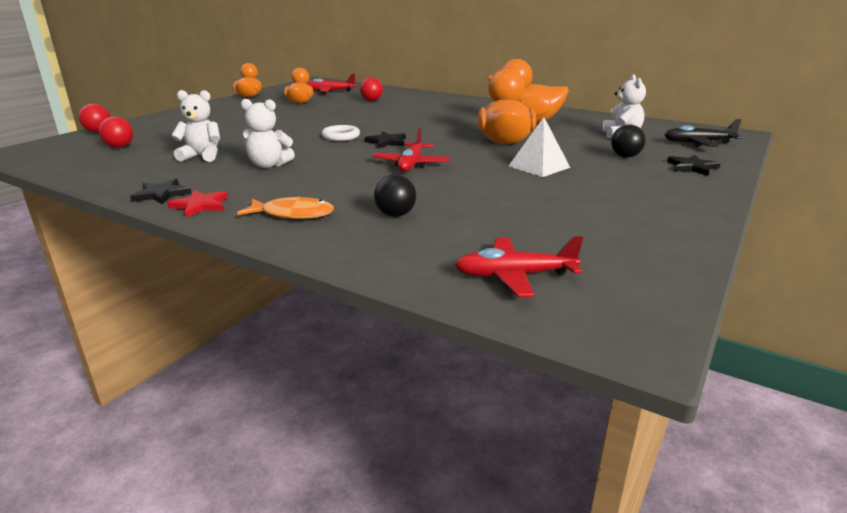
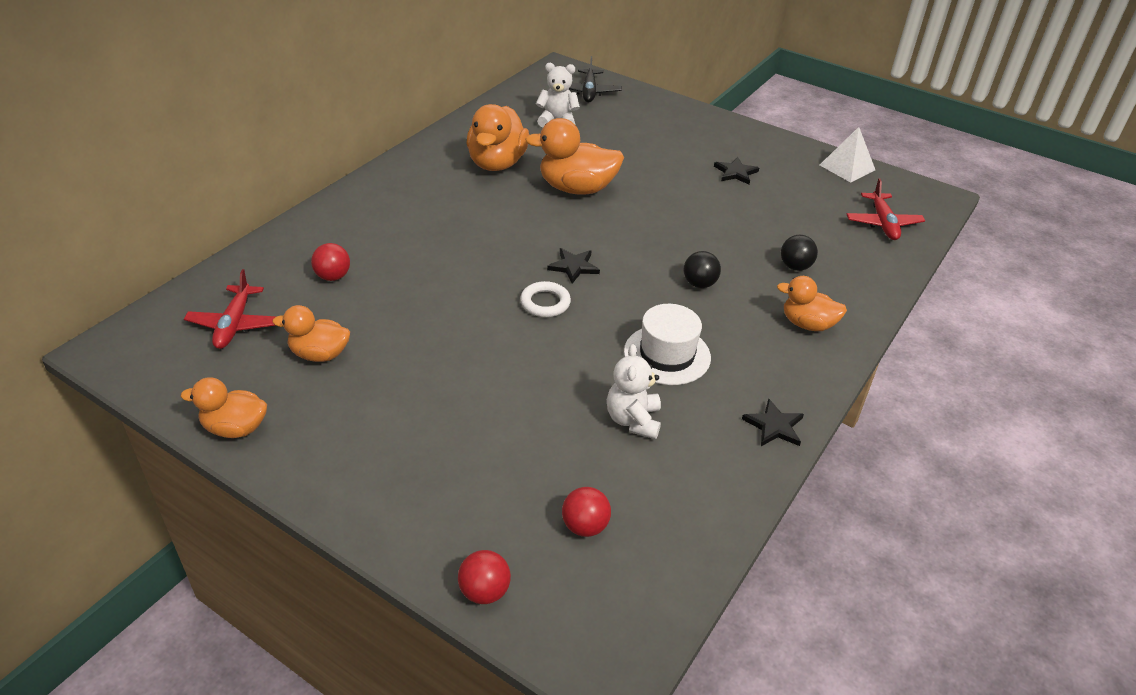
camera: 90 degrees left, 15 degrees up
(200, 205) = (799, 388): red star -> none
(269, 165) = (667, 355): white teddy bear -> white hat
(293, 214) = (807, 324): orange fish -> orange duck
(411, 164) = (659, 252): red plane -> none
(539, 166) = (662, 181): white pyramid -> white pyramid (847, 167)
(625, 156) = (630, 134): black ball -> black ball (699, 284)
(692, 167) = (659, 112): black star -> black star (735, 173)

